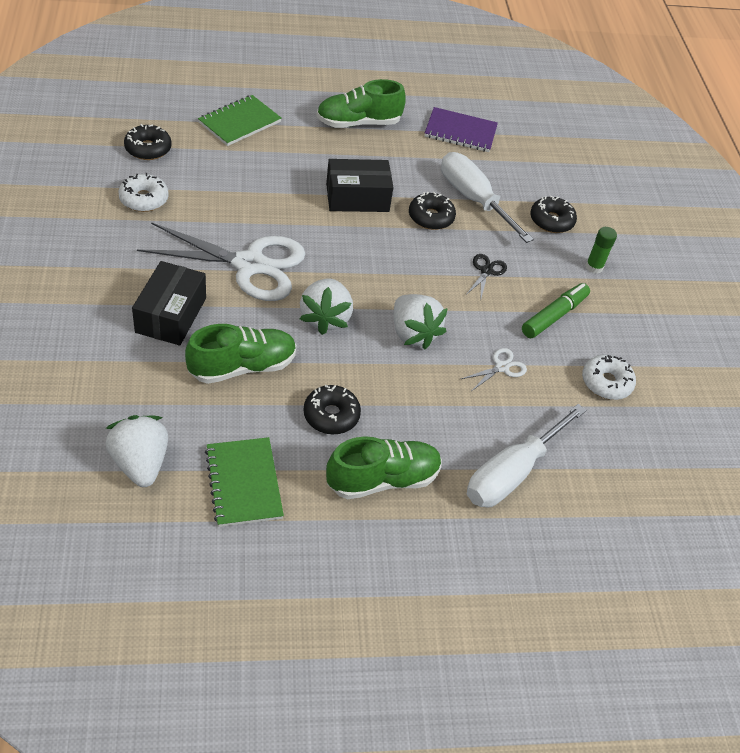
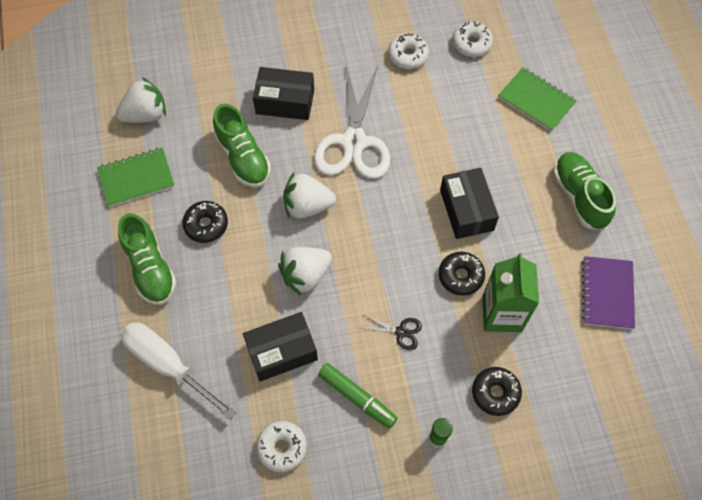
camera: 90 degrees right, 15 degrees up
(148, 149) = (471, 44): black donut -> white donut
(473, 199) = (502, 314): white screwdriver -> green carton
(501, 367) = (282, 351): white scissors -> black box

